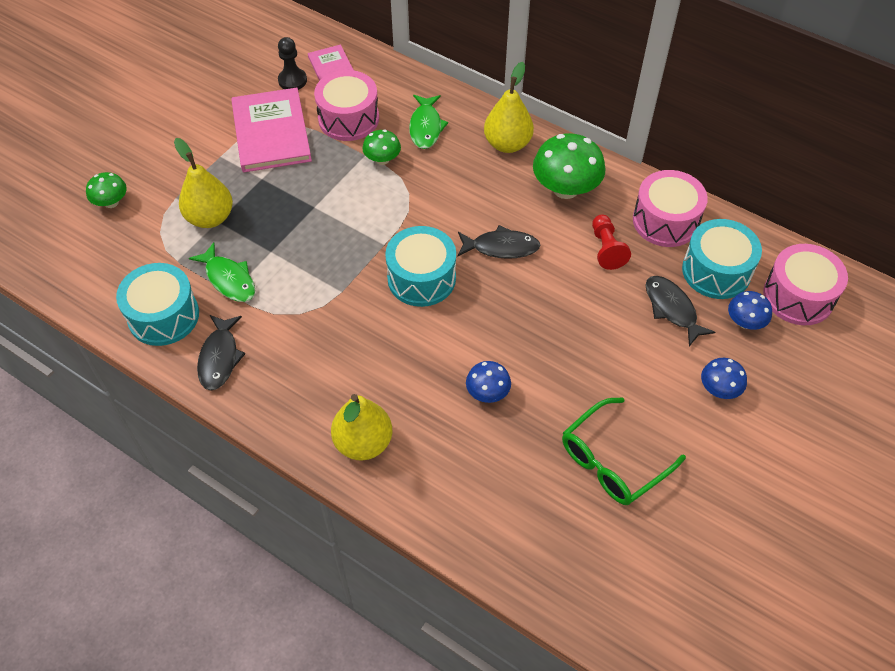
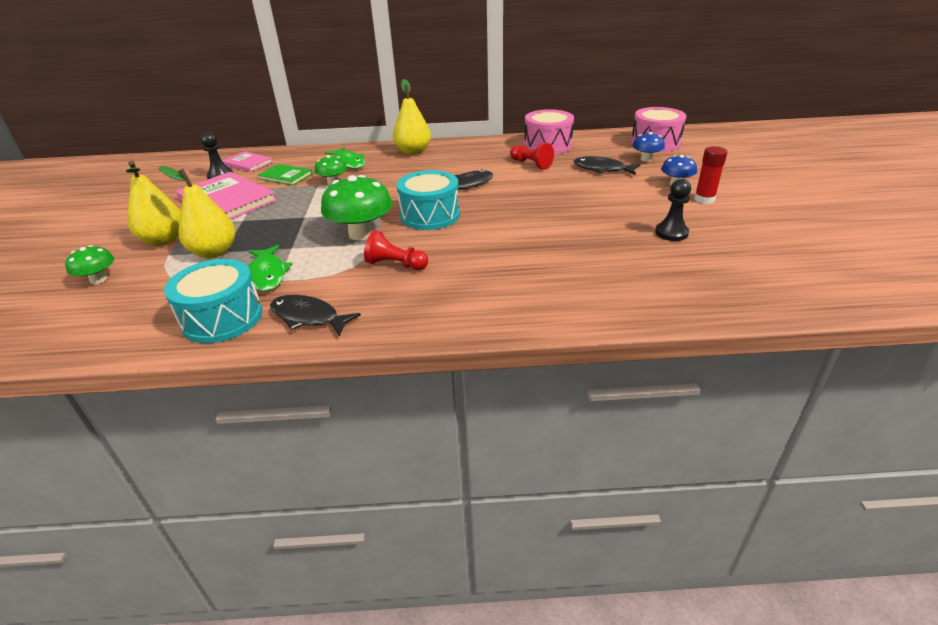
camera: 35 degrees left, 20 degrees down
(220, 358) = (308, 317): black fish -> black fish turned 150 degrees clockwise
(229, 279) = (268, 274): green fish -> green fish turned 60 degrees clockwise
(332, 334) = (395, 264): none -> red pawn
(348, 118) = (286, 176): pink drum -> green book
(363, 442) = (496, 304): yellow pear -> yellow pear (164, 240)
(487, 392) = (549, 241): blue mushroom -> none
(565, 189) = (473, 154): green mushroom -> green mushroom (361, 234)
(613, 461) = (671, 233): green glasses -> black pawn
(715, 435) = (704, 199): none -> red glue stick
(716, 271) = (602, 150): turquoise drum -> none

